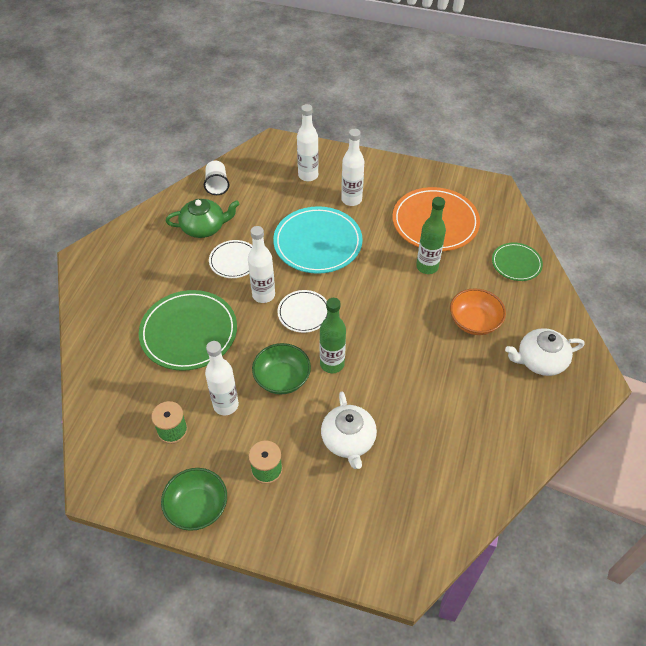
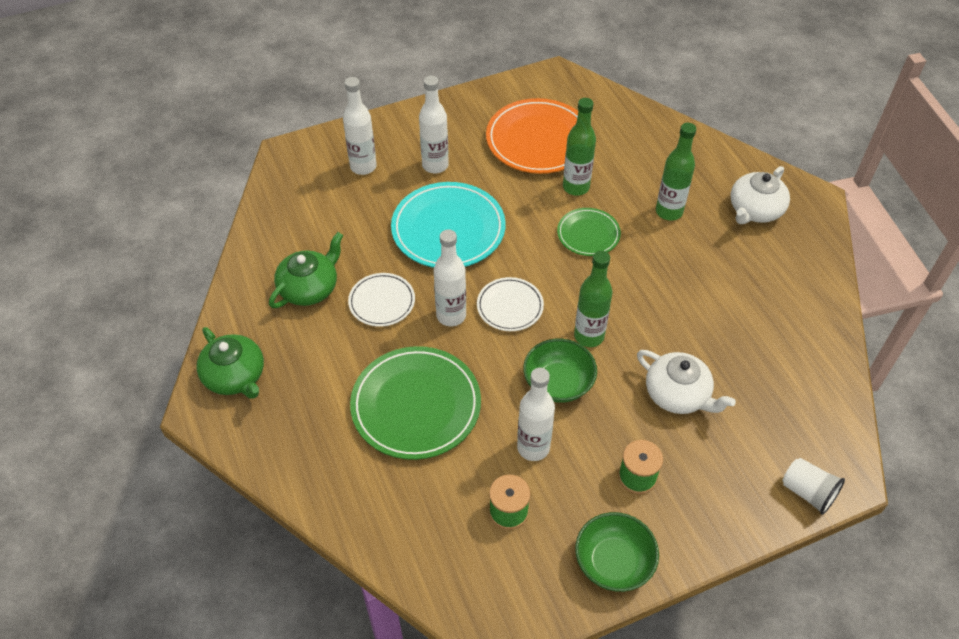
camera: 40 degrees left, 0 degrees up
(117, 250) = (235, 376): none -> green teapot
(217, 185) = (273, 235): white cup -> white cup (808, 492)
(474, 322) = (669, 212): orange bowl -> green bottle
(516, 263) = (648, 135): green plate -> green plate (588, 234)

